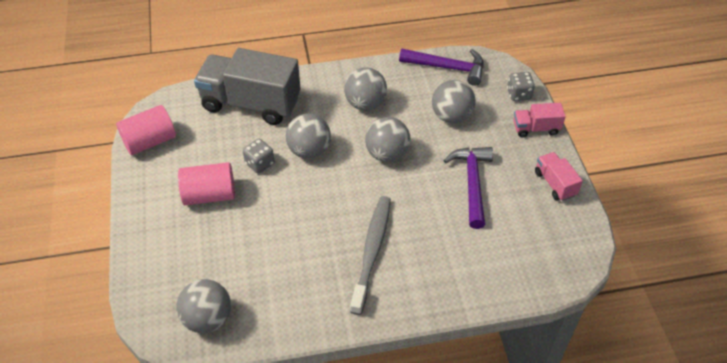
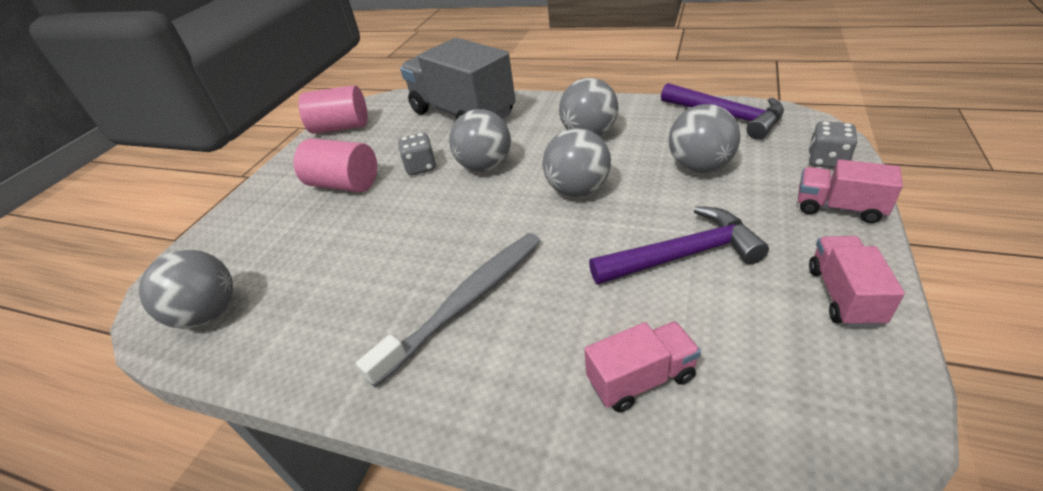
camera: 35 degrees right, 10 degrees down
(472, 183) = (683, 255): purple hammer -> purple hammer turned 45 degrees clockwise
(486, 259) = (641, 379): none -> pink truck

